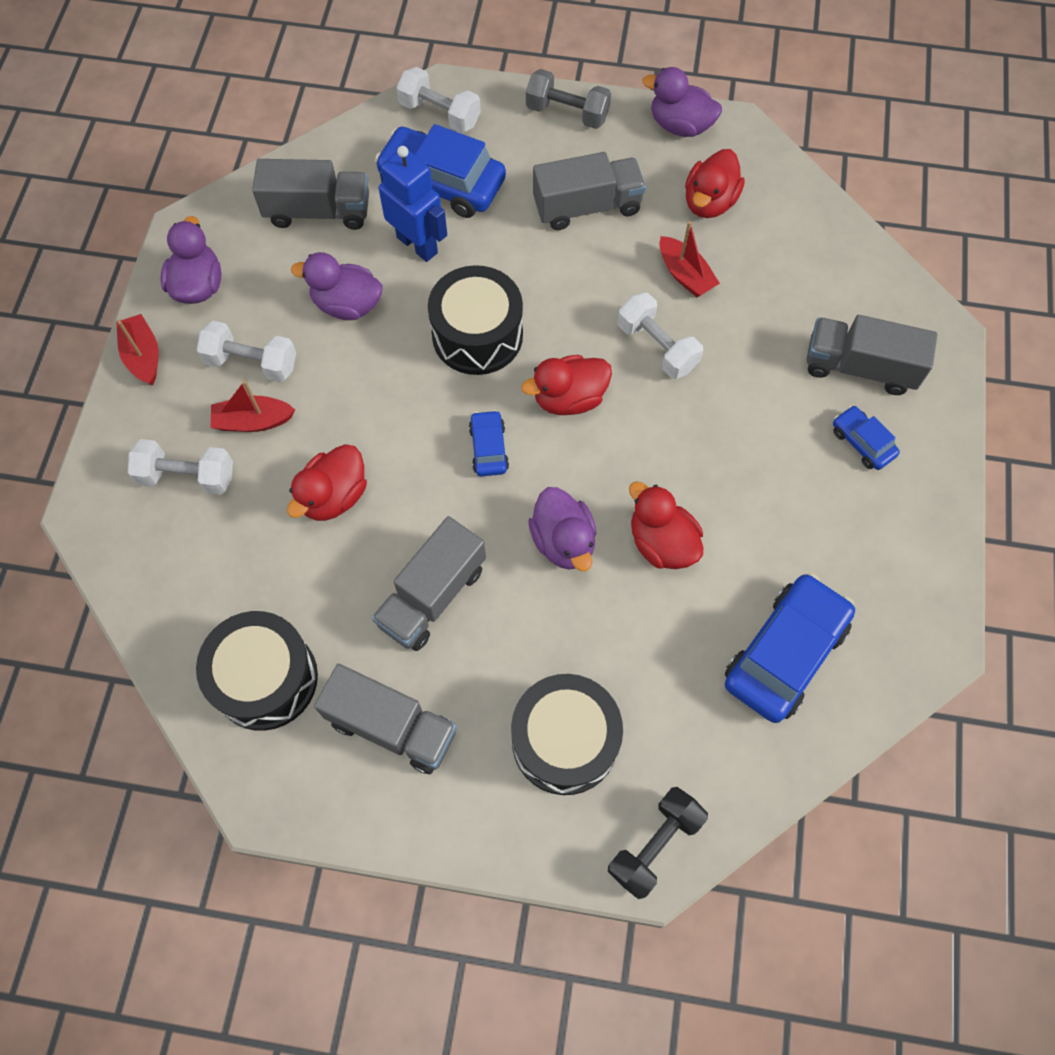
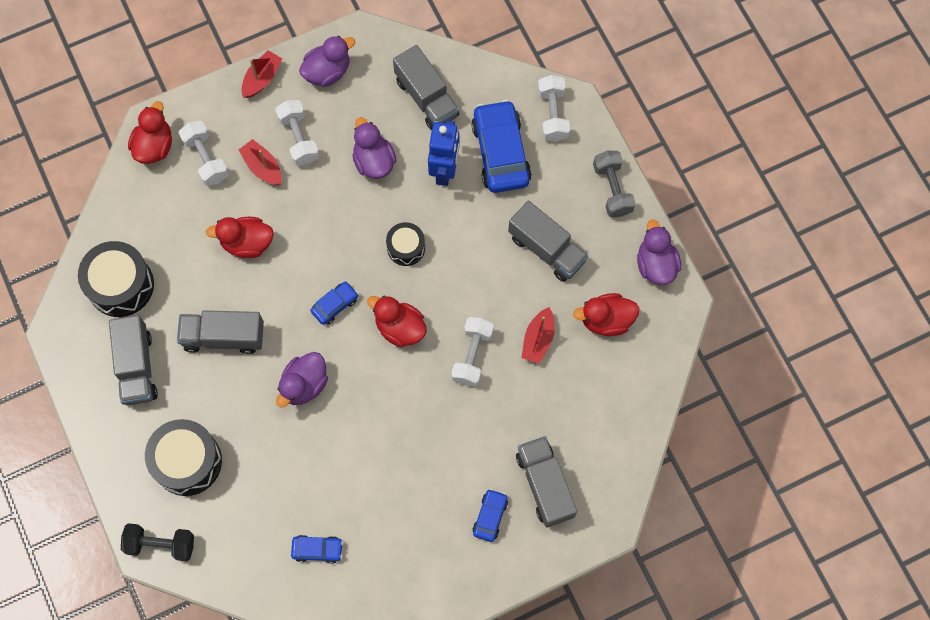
camera: 55 degrees right, 5 degrees up
(477, 335) = (406, 248): black drum -> black drum, size x0.58
(661, 542) = (341, 440): red duck -> red duck (154, 146)
(784, 653) = (317, 549): blue car -> blue car, size x0.50

